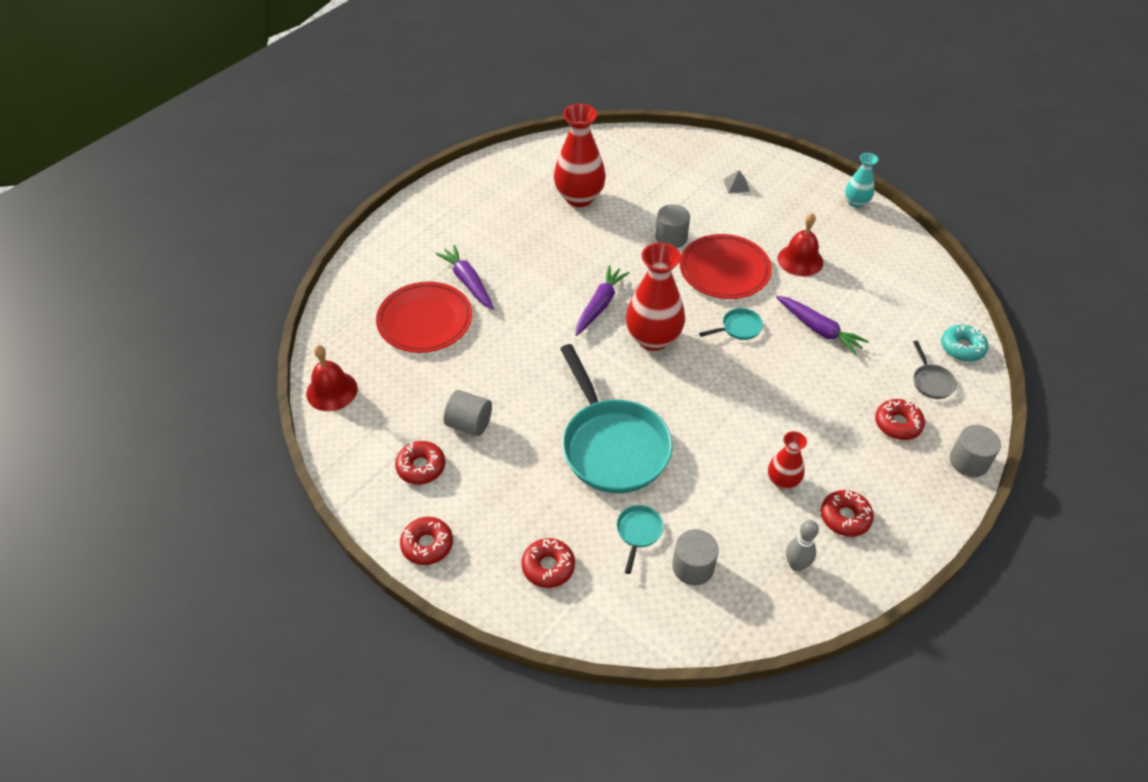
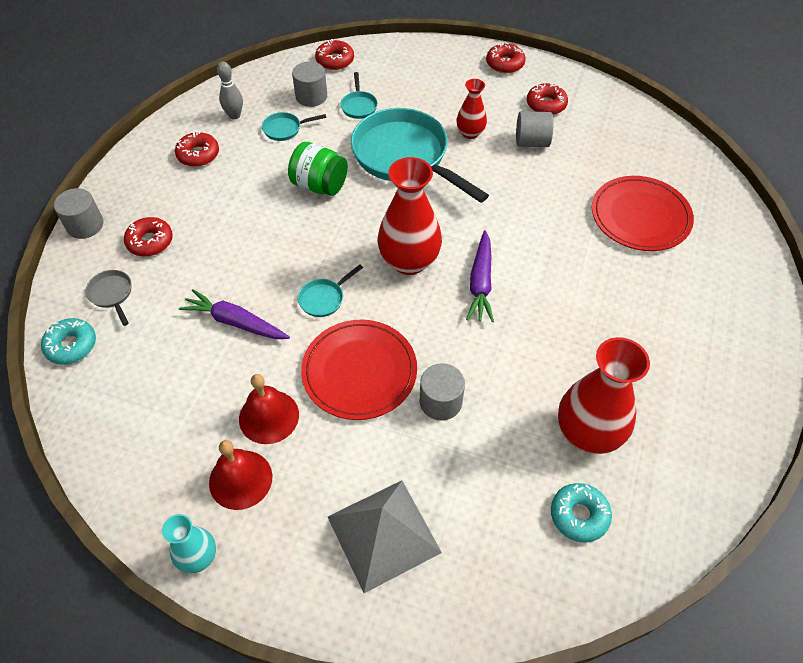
camera: 160 degrees right, 5 degrees up
(332, 391) = (663, 136): red bell -> red bell (240, 479)
(468, 282) = (632, 269): purple carrot -> none
(548, 567) = (414, 72): red donut -> red donut (335, 60)
(612, 165) = (579, 515): none -> turquoise donut
(714, 438) = (319, 185): none -> green jar
(736, 185) = (384, 534): grey pyramid -> grey pyramid, size x2.48
(737, 524) = (285, 129): none -> turquoise pan
(783, 481) = (253, 167): red vase -> red vase (470, 133)

